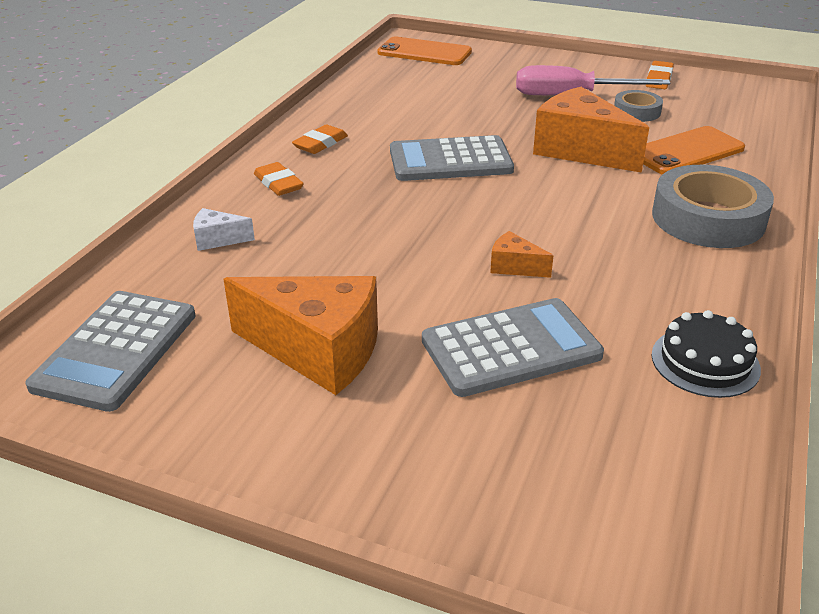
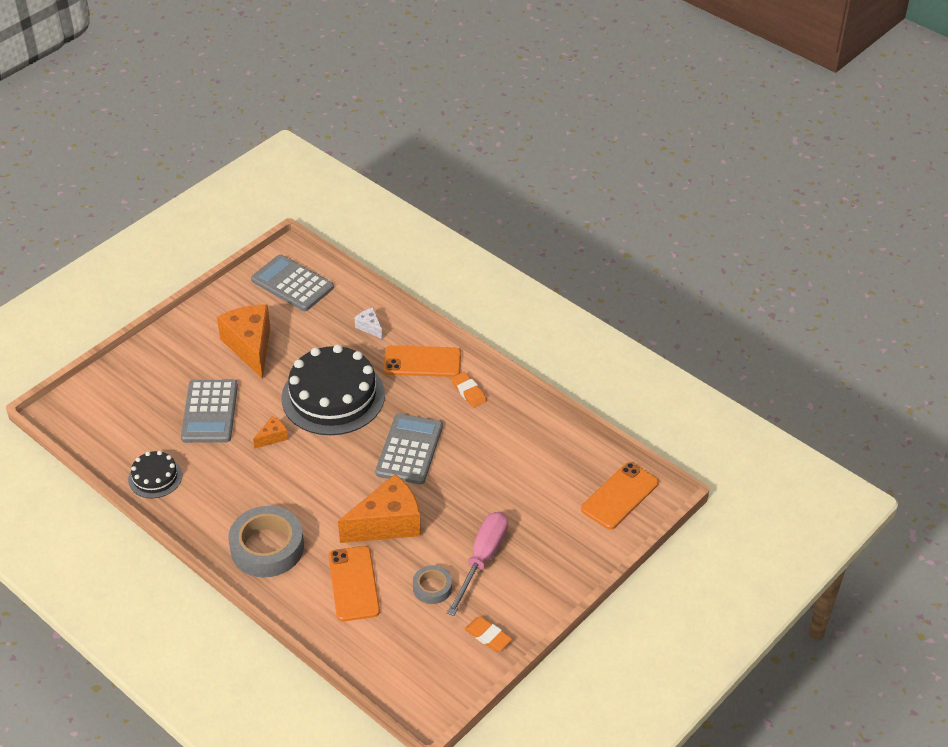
camera: 110 degrees right, 10 degrees up
(217, 240) = (369, 327): white cheese -> white cheese turned 60 degrees counterclockwise
(278, 183) = (422, 362): orange eraser -> orange phone
(318, 351) = (250, 346): orange cheese -> orange cheese turned 120 degrees clockwise
(391, 236) = (333, 396): none -> black cake

